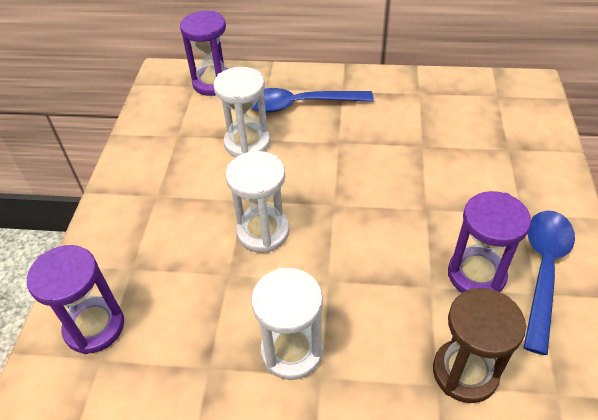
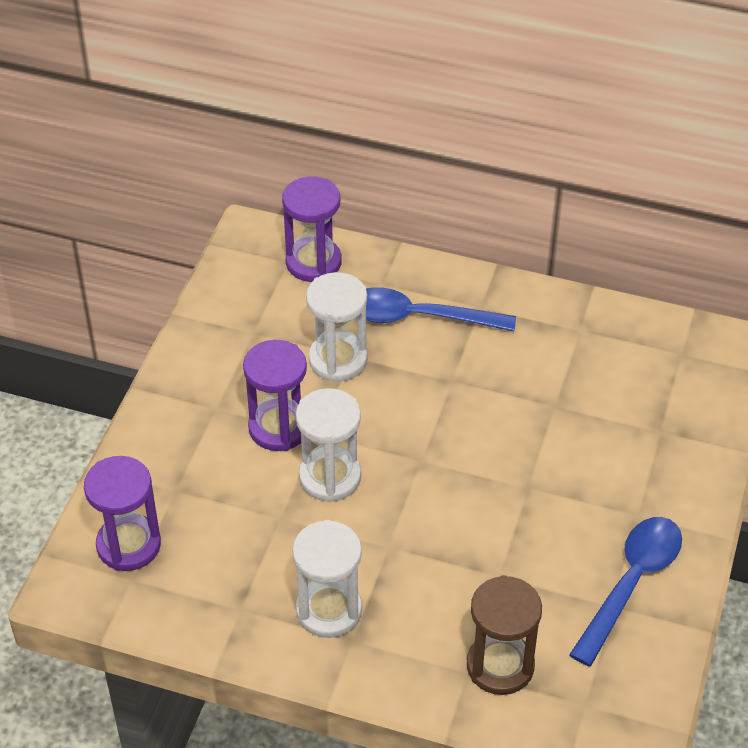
camera: 10 degrees right, 0 degrees up
(476, 275) = (554, 573): purple hourglass -> purple hourglass (279, 428)

